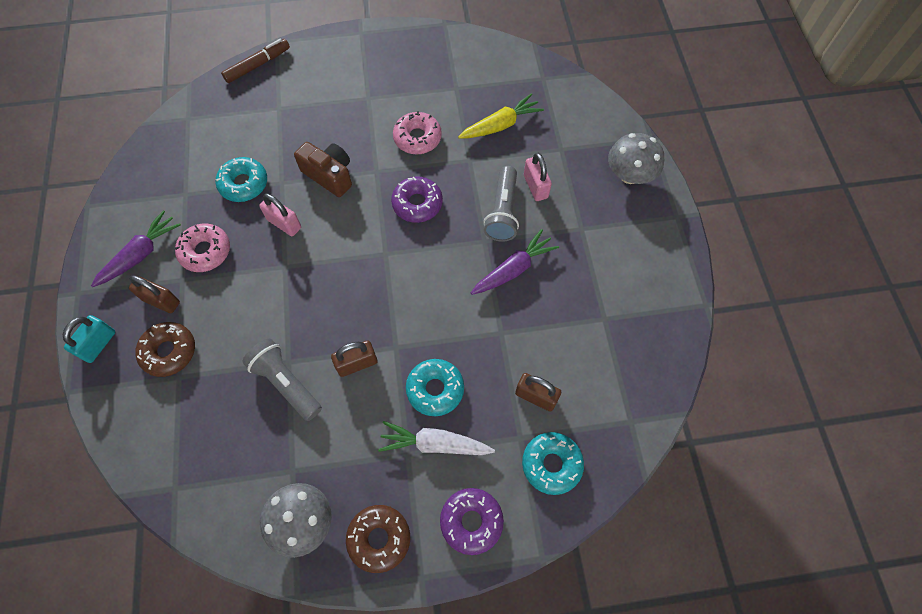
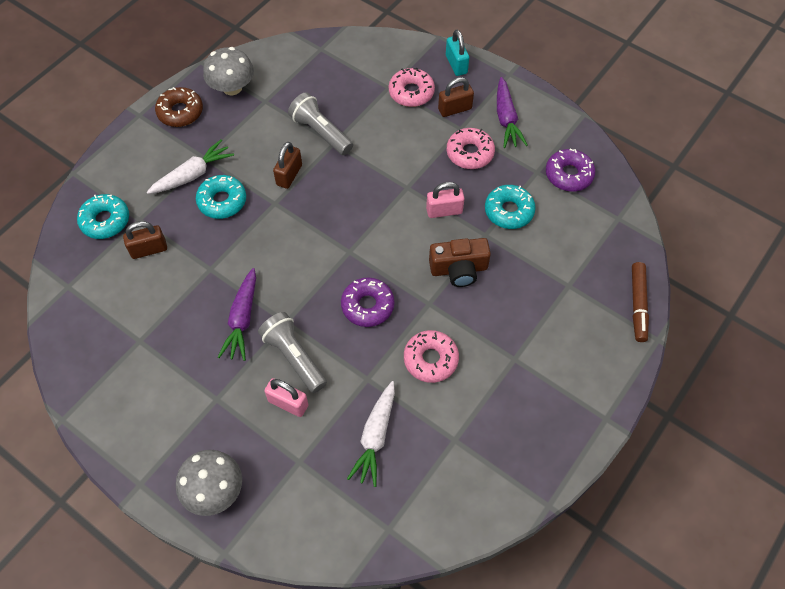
camera: 135 degrees right, 5 degrees down
(169, 352) = (411, 92): brown donut -> pink donut
(286, 383) = (321, 132): grey flashlight -> grey flashlight turned 135 degrees counterclockwise
(471, 521) = (132, 157): purple donut -> purple donut (569, 175)
(500, 125) = (375, 436): yellow carrot -> white carrot

